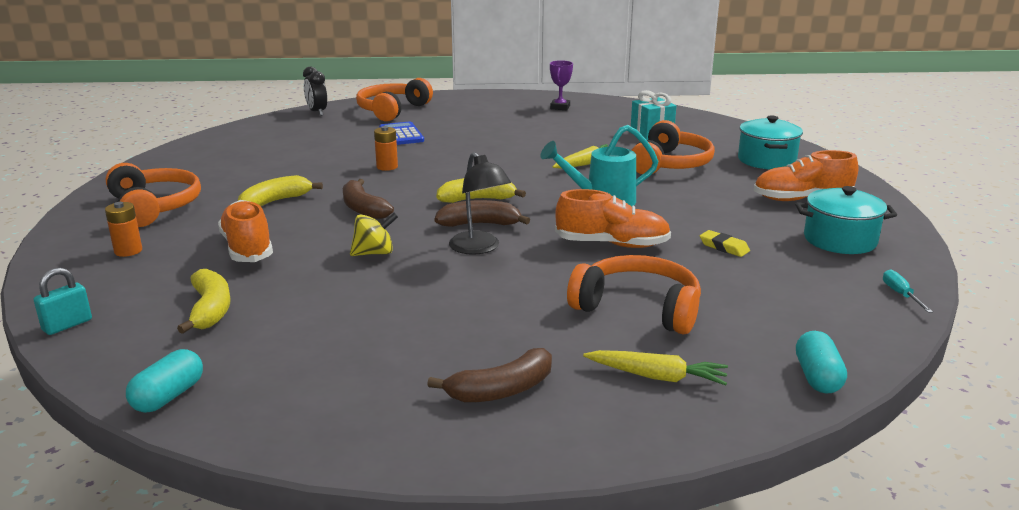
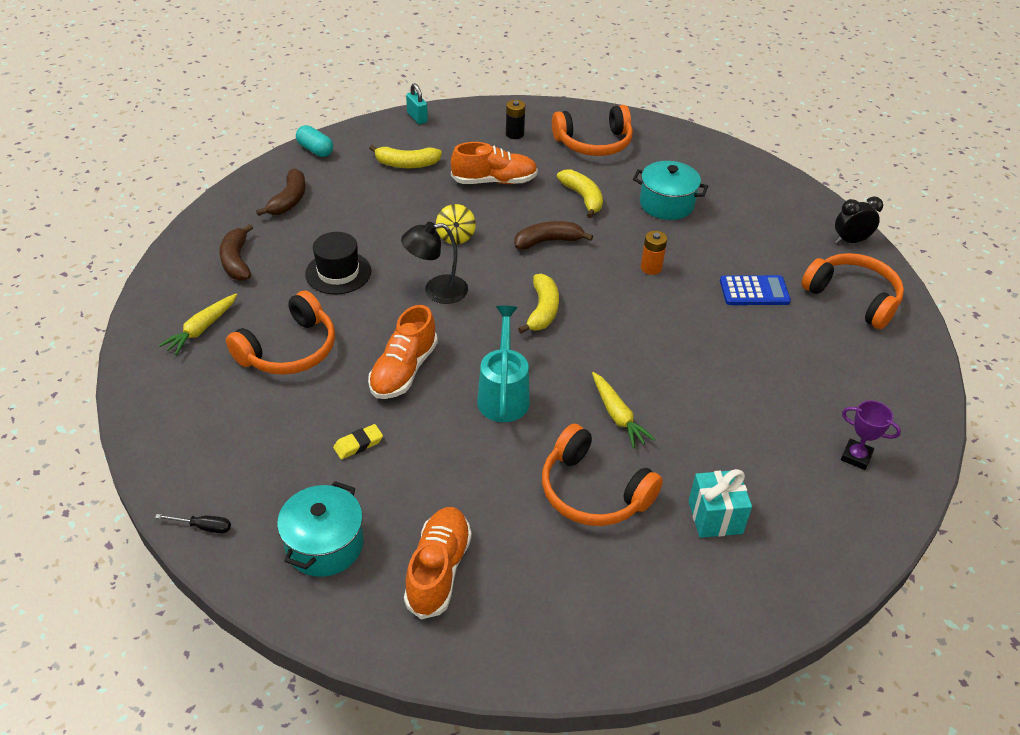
camera: 105 degrees right, 20 degrees up
(128, 251) = (514, 134): orange battery -> black battery
(479, 224) = (485, 300): brown banana -> brown banana (289, 200)
(481, 308) = (338, 272): none -> black hat
(766, 160) = (576, 601): turquoise pot -> turquoise pot (666, 204)
(817, 377) = (143, 406): turquoise capsule -> none
(900, 294) = (203, 527): turquoise screwdriver -> black screwdriver

